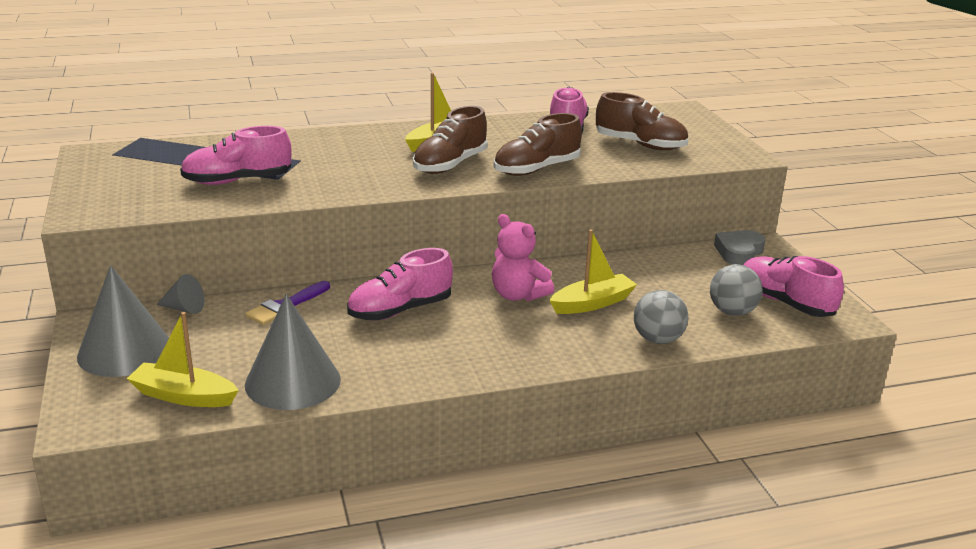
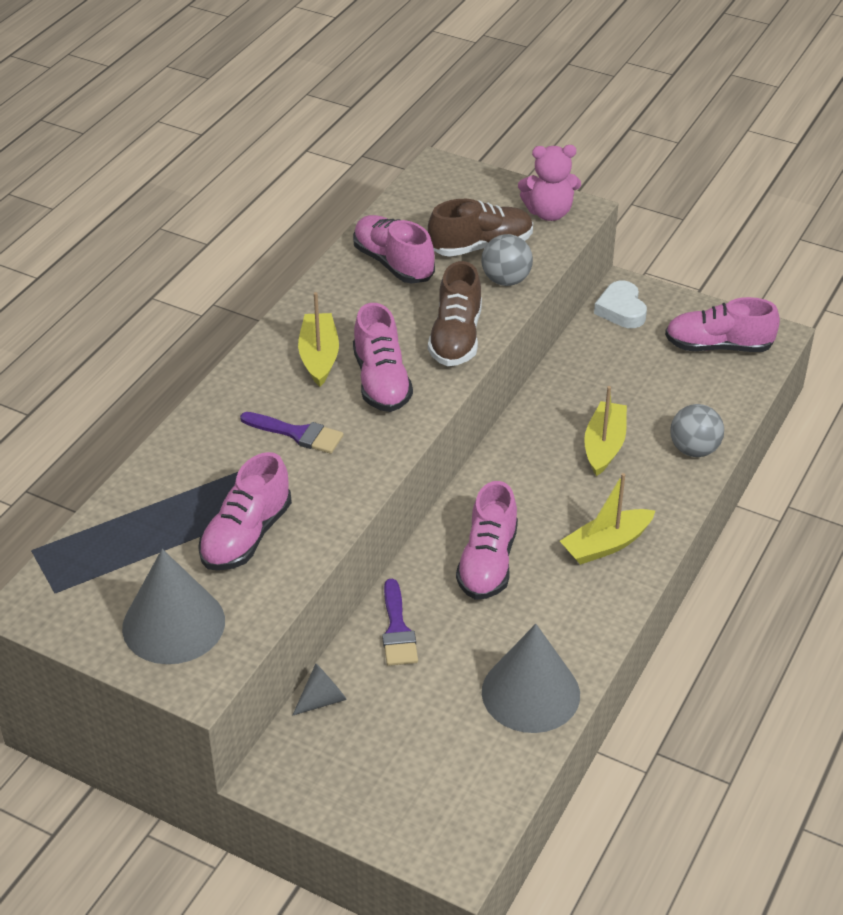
camera: 45 degrees left, 15 degrees up
(125, 351) = (359, 777): grey cone -> grey cone (173, 624)
(183, 396) = (481, 773): yellow boat -> yellow boat (606, 545)
(356, 161) = (298, 434): none -> purple brush
(450, 165) = (381, 381): brown shoe -> pink shoe
(518, 295) = (543, 478): pink teddy bear -> pink teddy bear (549, 213)
(732, 312) = (700, 383): grey ball -> grey ball (506, 280)
(739, 252) = (621, 310): grey heart -> white heart

